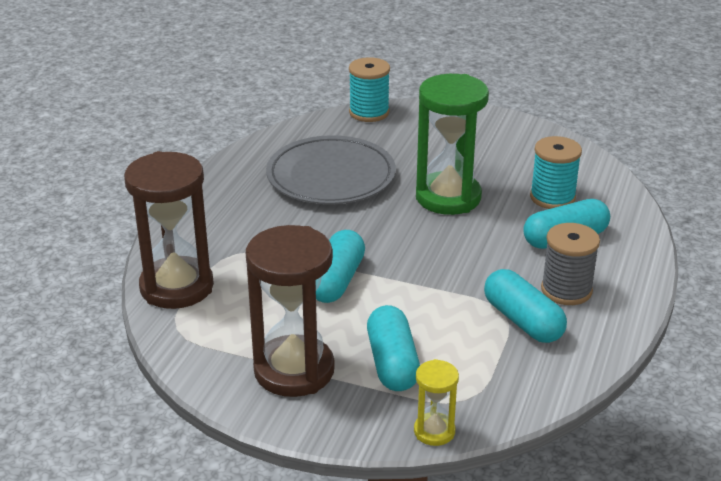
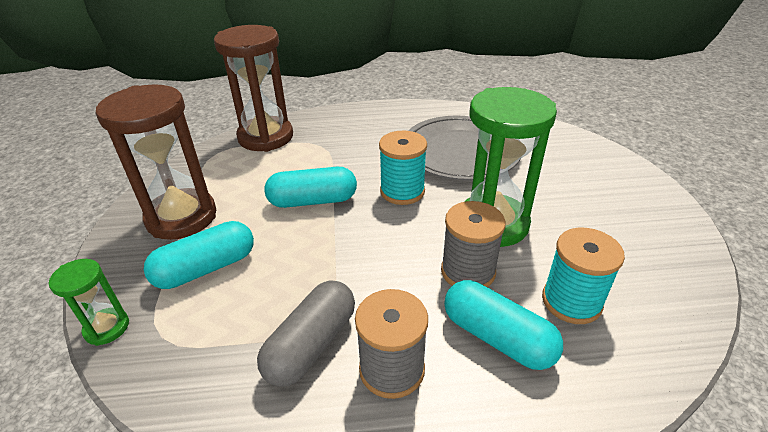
camera: 65 degrees right, 5 degrees up
(369, 112) = (579, 140): turquoise spool -> turquoise spool (402, 191)
(434, 431) = (107, 328): yellow hourglass -> green hourglass
(494, 228) = (468, 271): none -> grey spool
(523, 321) = (311, 344): turquoise capsule -> grey capsule

